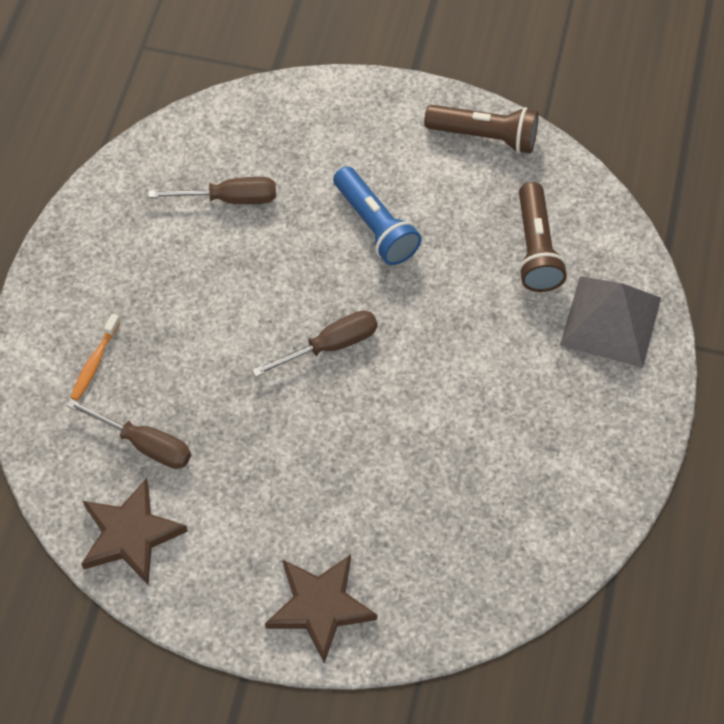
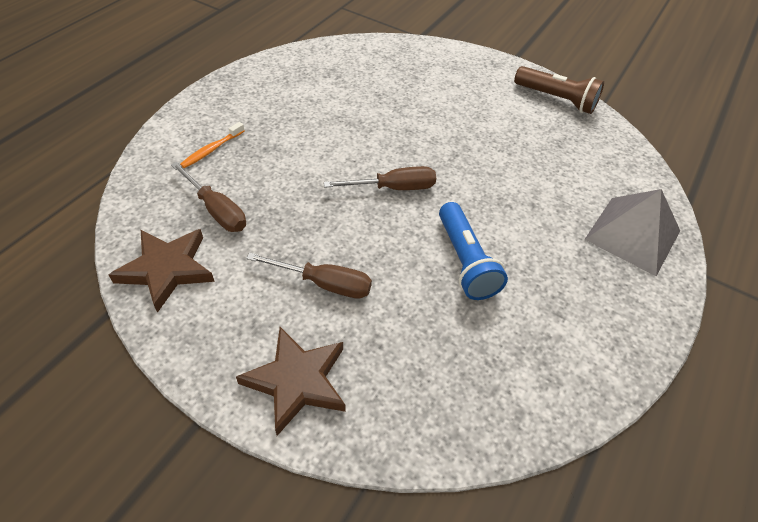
camera: 15 degrees right, 10 degrees down
(229, 199) = (359, 87): brown screwdriver -> brown screwdriver (324, 283)
(375, 226) = (457, 127): blue flashlight -> blue flashlight (465, 261)
(536, 249) = (579, 171): brown flashlight -> none

